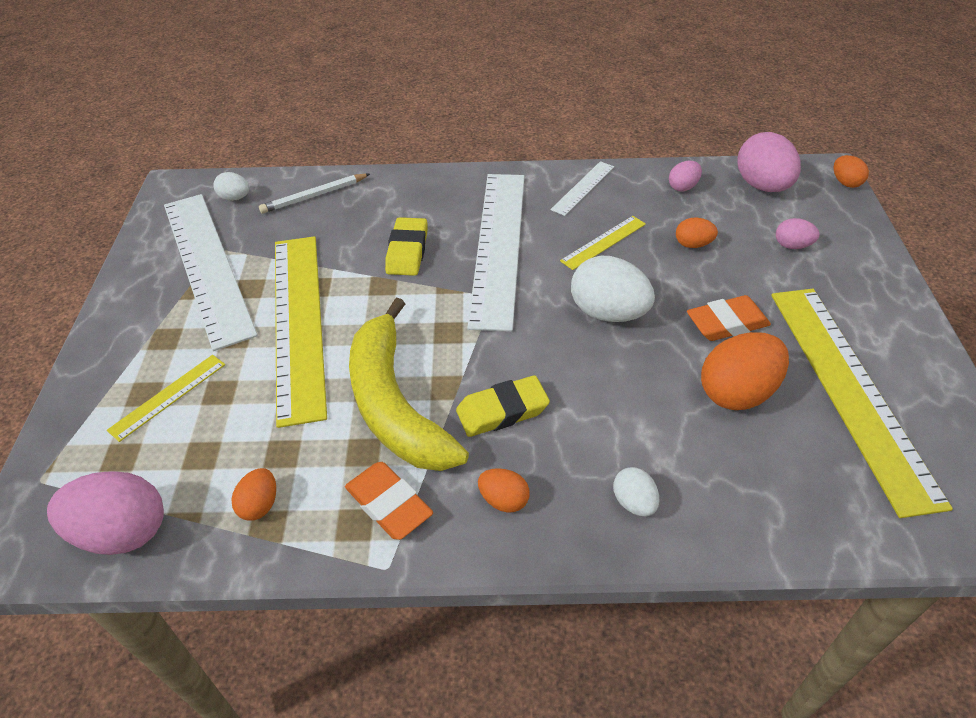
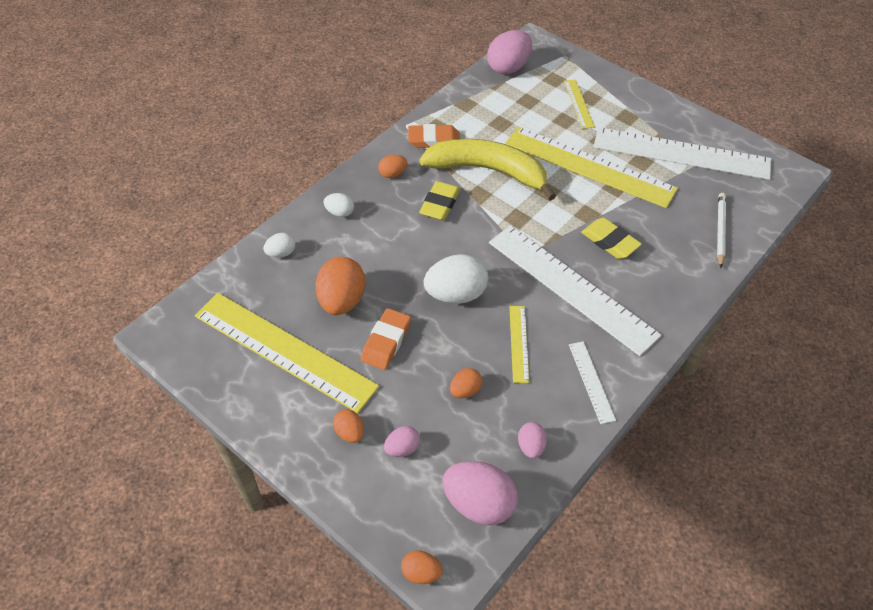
camera: 130 degrees right, 5 degrees up
(235, 198) = (753, 193): white egg -> white egg (281, 253)
(260, 505) = (479, 106): orange egg -> orange egg (350, 433)

